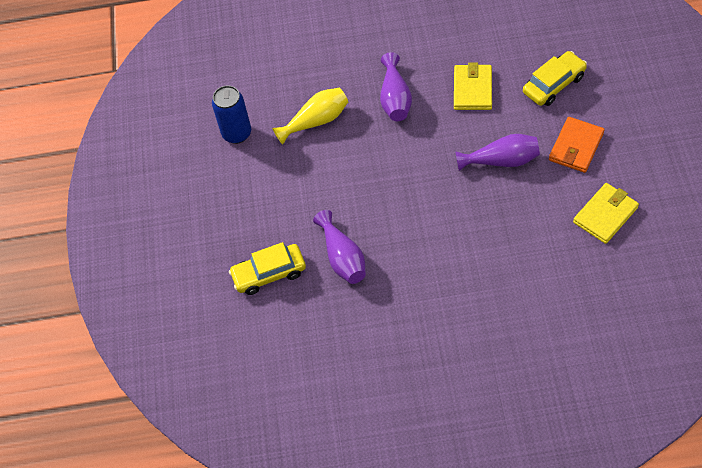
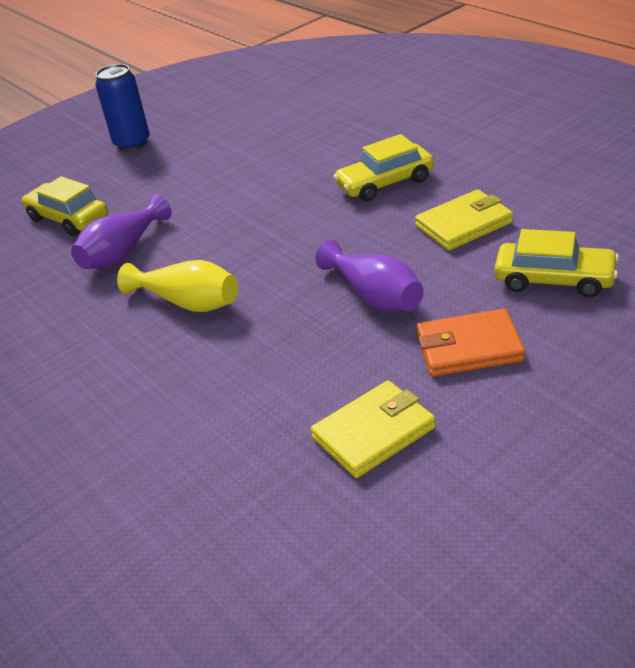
camera: 55 degrees right, 20 degrees down
(237, 133) = (236, 124): blue can -> blue can (132, 143)
(316, 121) = (298, 154): yellow vase -> yellow vase (188, 303)
(395, 99) = (385, 183): purple vase -> yellow car
(605, 215) = (373, 433): yellow wallet -> yellow wallet turned 45 degrees counterclockwise

